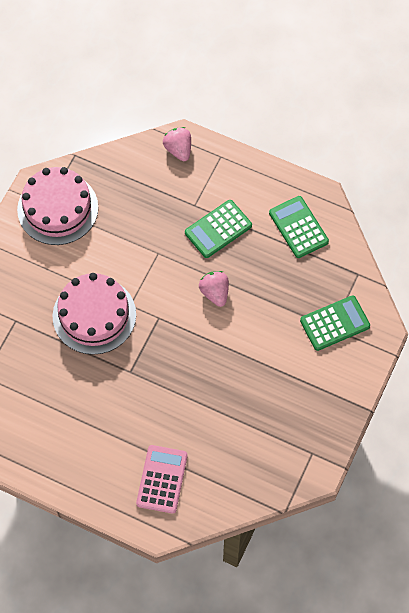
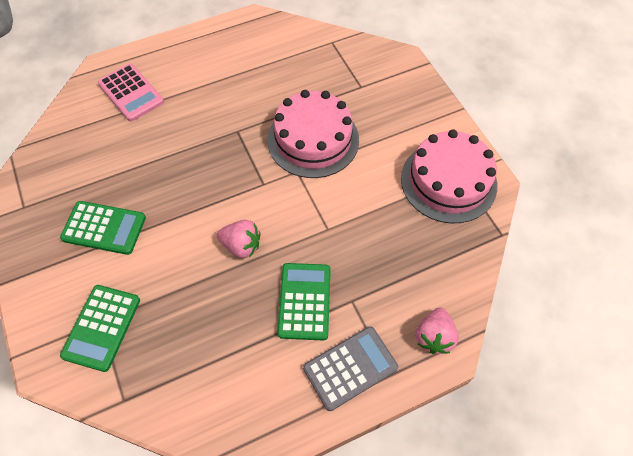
camera: 130 degrees right, 5 degrees down
(178, 149) = (434, 337): pink strawberry -> pink strawberry turned 90 degrees clockwise
(235, 178) = (350, 368): none -> grey calculator
(298, 227) = (233, 385): green calculator -> green calculator (104, 228)

